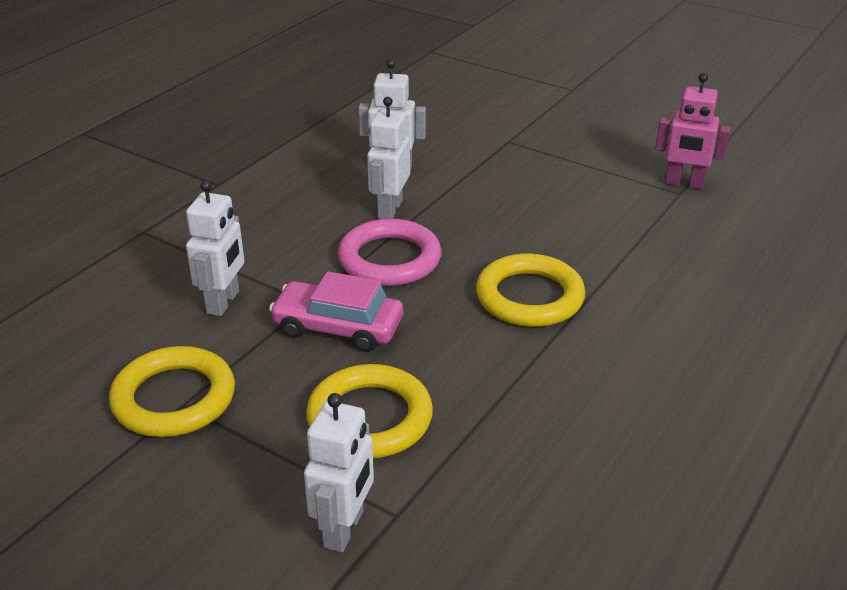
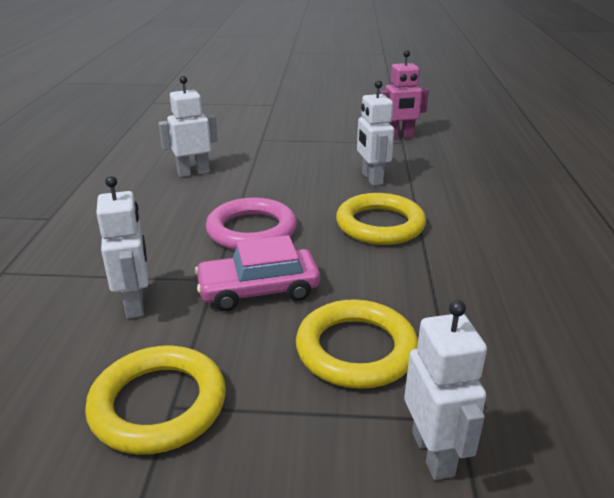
camera: 30 degrees left, 5 degrees down
(389, 209) = (218, 199): white robot -> white robot (372, 179)

